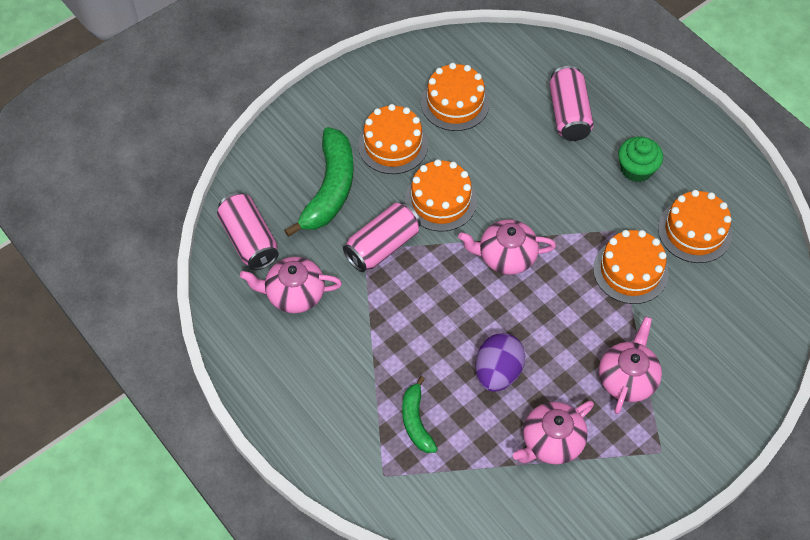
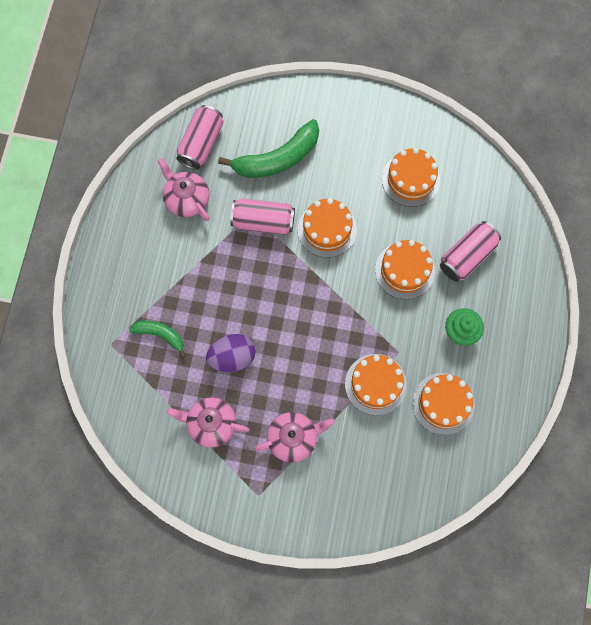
camera: 50 degrees right, 15 degrees up
(393, 145) = (343, 168): orange cake -> orange cake (405, 270)
(416, 421) = (160, 335): green banana -> green banana turned 75 degrees clockwise
(506, 256) = (319, 300): pink teapot -> none

